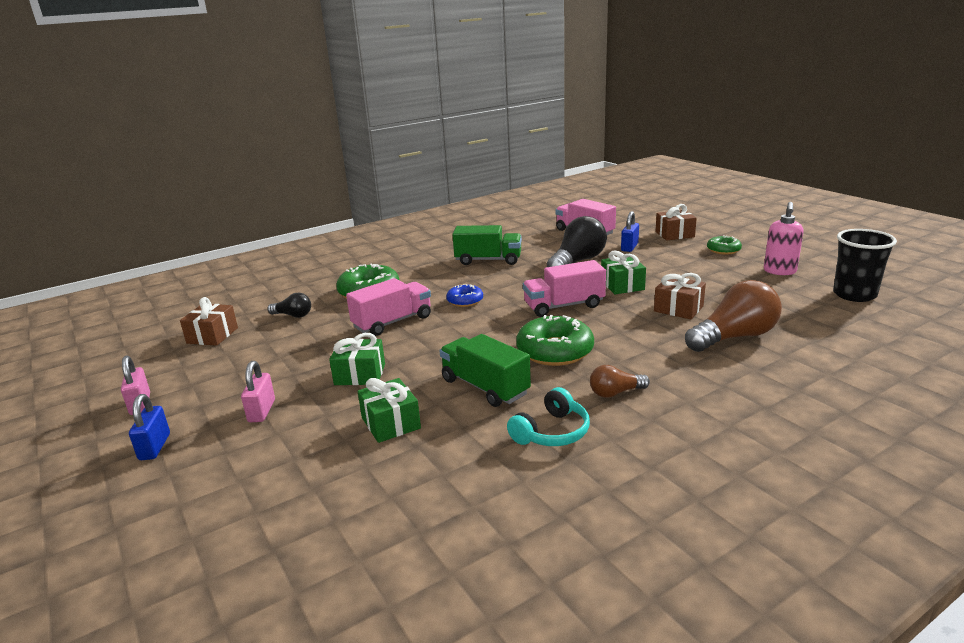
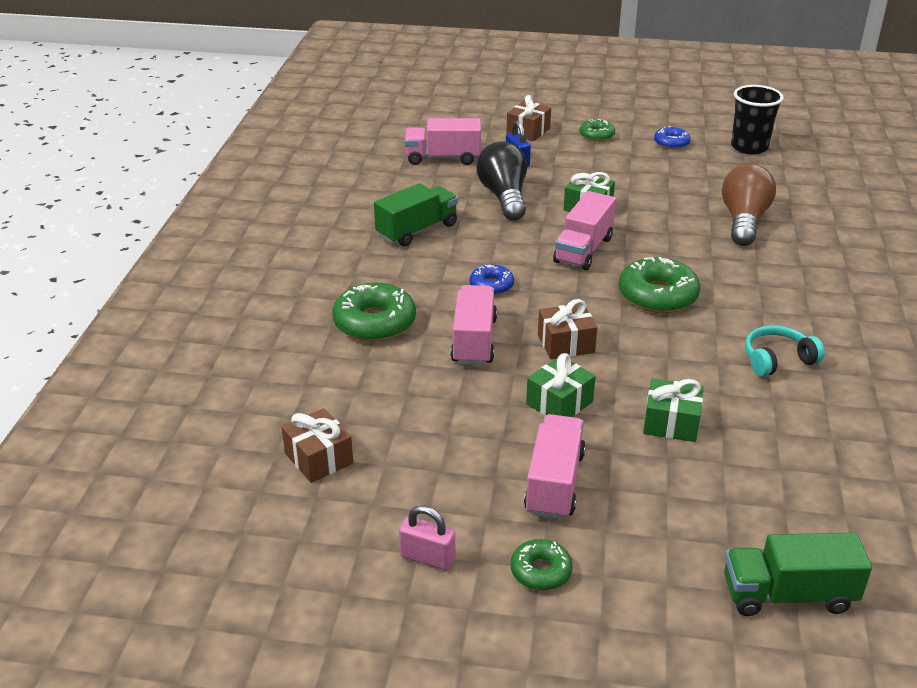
camera: 50 degrees left, 10 degrees up
(154, 447) = (541, 571): blue padlock -> green donut
(262, 411) = (554, 483): pink padlock -> pink truck
(293, 315) = (355, 389): black light bulb -> none
(485, 387) = (672, 354): green truck -> green truck (788, 595)
(552, 432) = (777, 360): turquoise headphones -> turquoise headphones turned 105 degrees counterclockwise
(615, 393) = (757, 307): brown light bulb -> none
(678, 309) = (668, 212): brown gift -> brown gift (566, 344)
(779, 271) = (671, 143): pink soap dispenser -> blue donut

